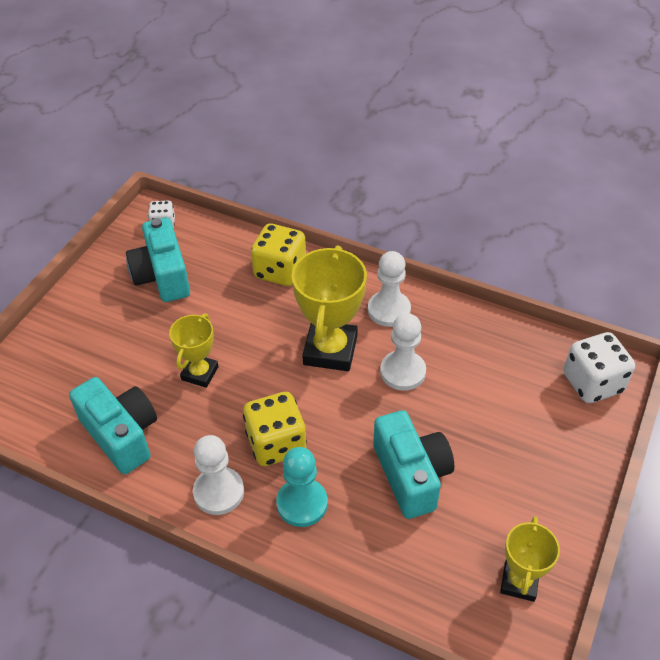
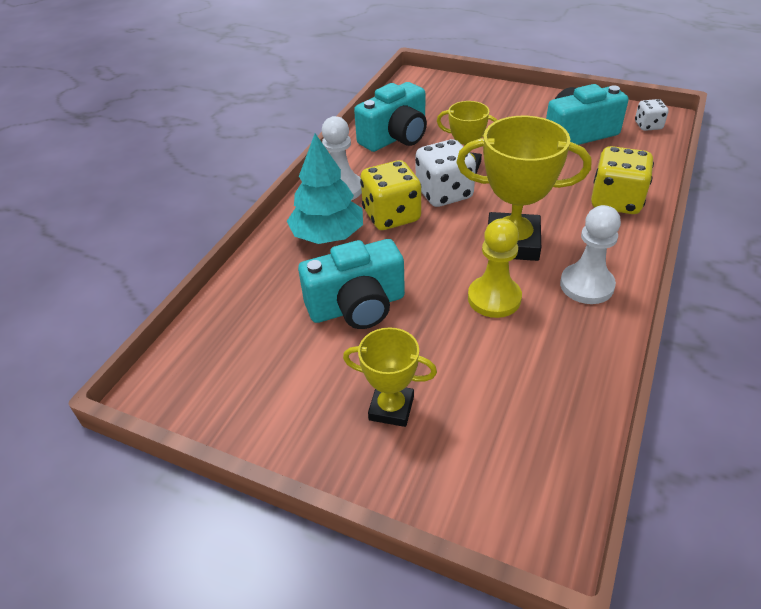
camera: 90 degrees right, 5 degrees down
(302, 503) = (327, 235): turquoise pawn -> turquoise tree
(402, 372) = (494, 298): white pawn -> yellow pawn
(519, 582) = (225, 390): yellow trophy -> yellow trophy (391, 408)
(592, 383) = (514, 498): white dice -> white dice (444, 193)

